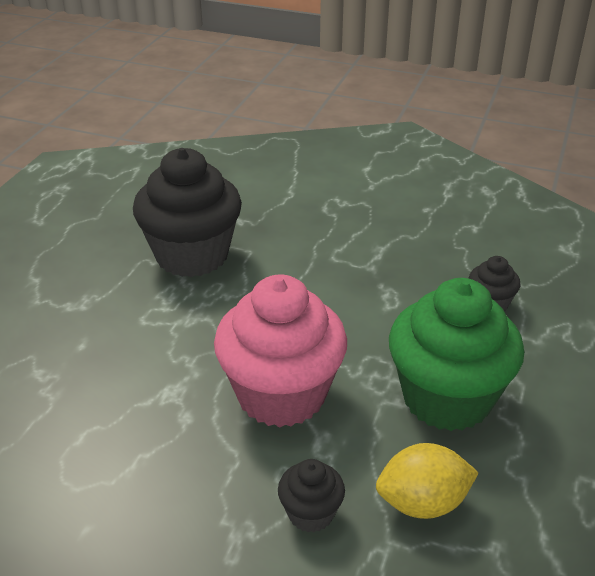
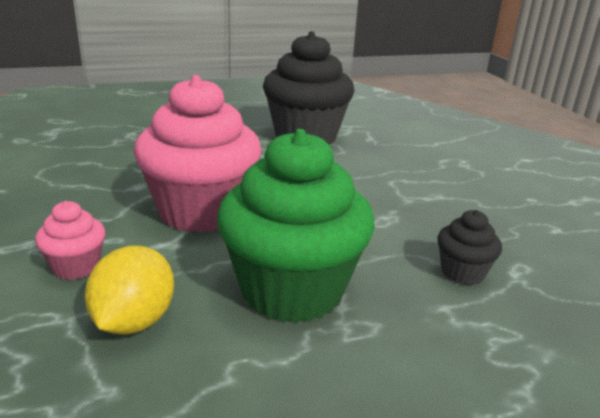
camera: 50 degrees right, 10 degrees down
(311, 513) = (76, 267): black cupcake -> pink cupcake
(422, 503) = (134, 321): yellow lemon -> yellow lemon turned 60 degrees clockwise

